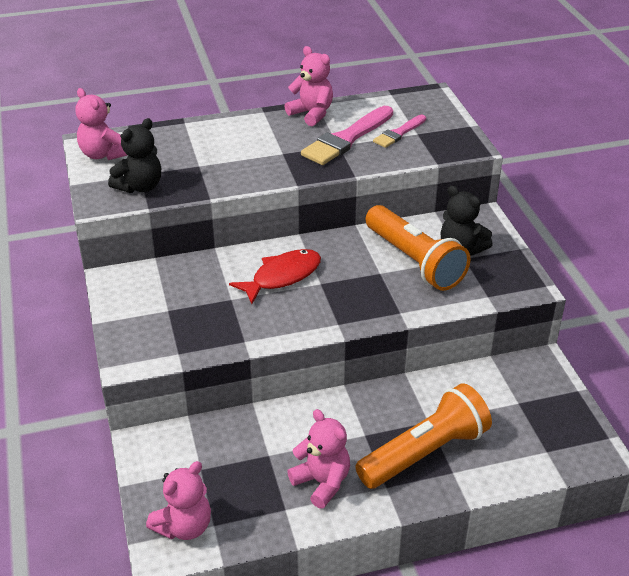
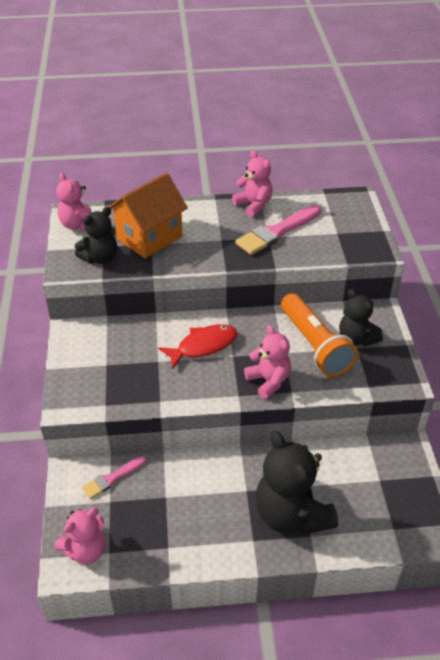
camera: 10 degrees right, 5 degrees up
(195, 159) = (149, 238): none -> orange house
(322, 482) = (202, 528): pink teddy bear -> pink teddy bear (268, 381)
(399, 133) = (321, 231): pink brush -> pink brush (112, 478)
(424, 453) = (291, 514): orange flashlight -> black teddy bear

